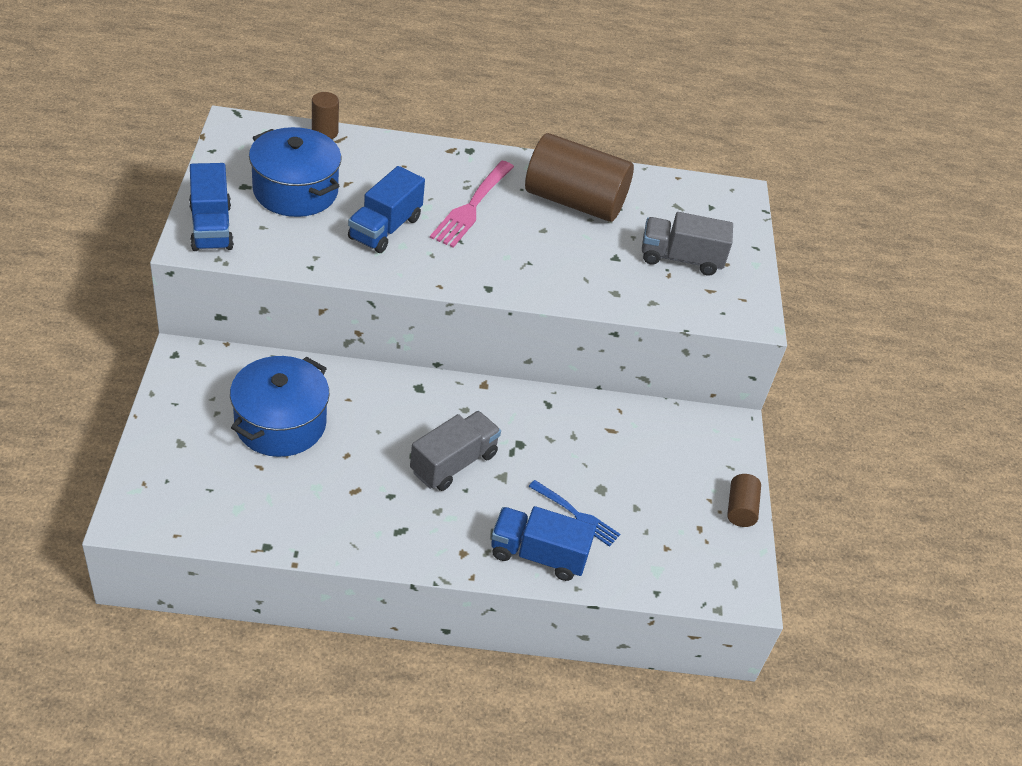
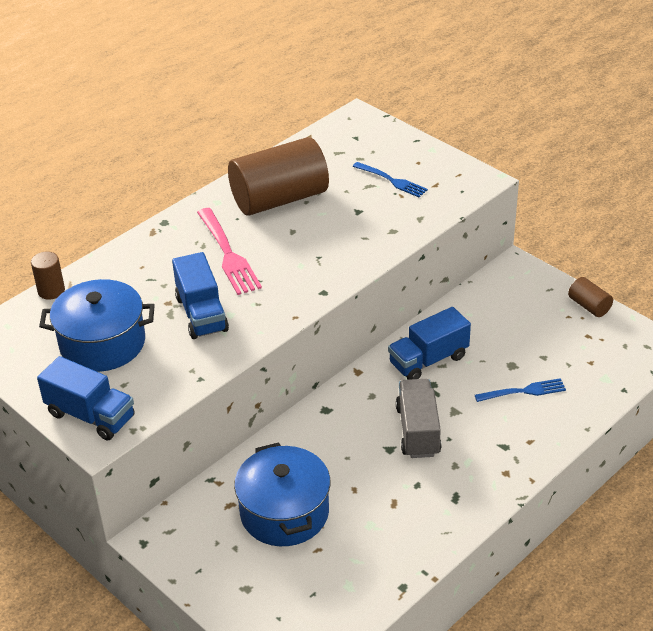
camera: 40 degrees left, 5 degrees down
(538, 555) = (542, 432): blue truck -> blue truck (428, 360)
(681, 258) = (391, 180): grey truck -> blue fork

